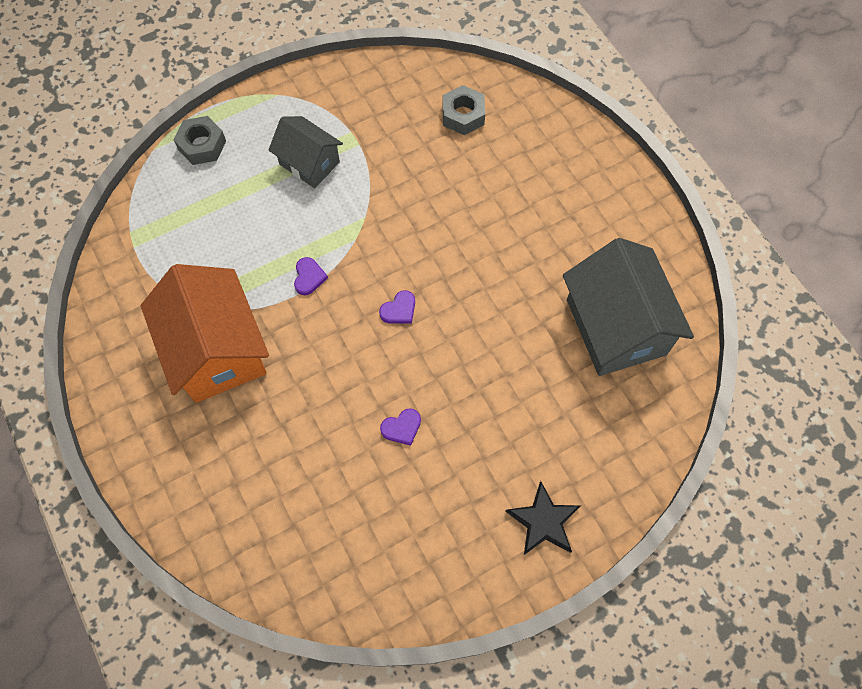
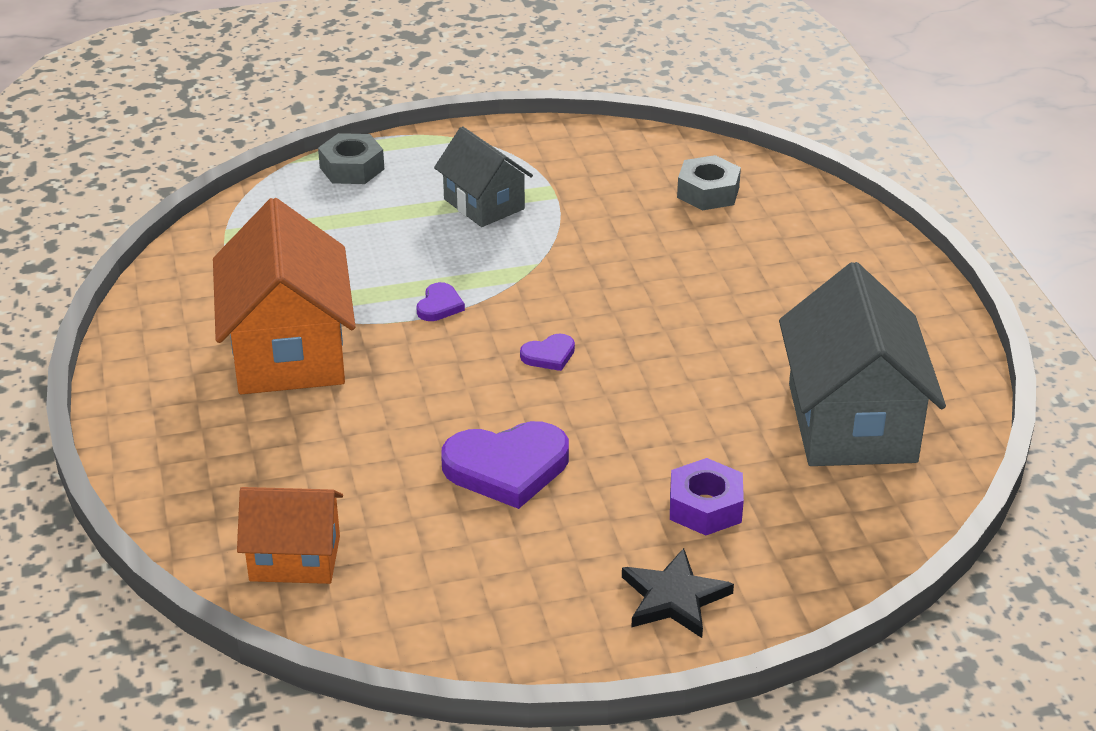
camera: 15 degrees right, 30 degrees down
(285, 552) = (295, 558): none -> orange house
(402, 427) = (507, 467): purple heart -> purple heart, size x2.09
(541, 431) = (705, 507): none -> purple nut

